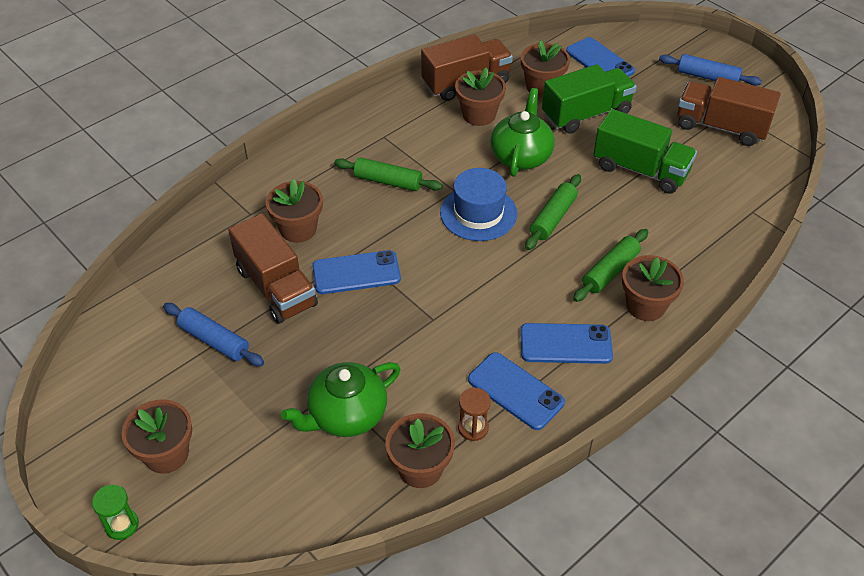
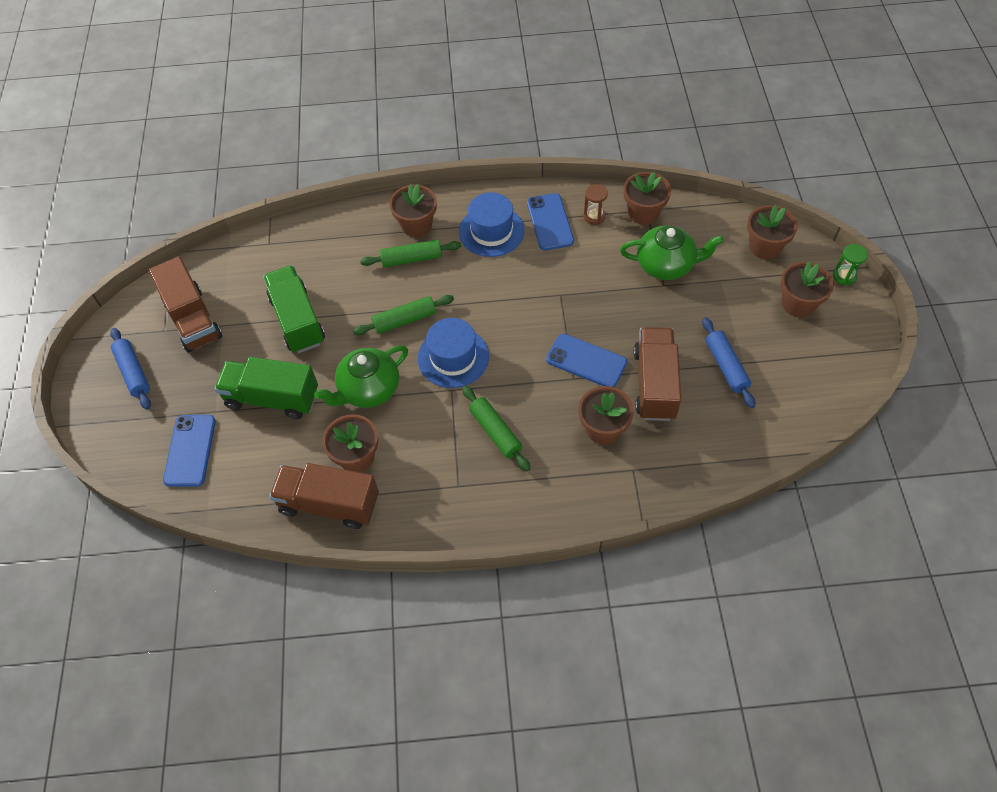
camera: 140 degrees left, 10 degrees up
(542, 86) = (271, 454): brown flower pot -> brown flower pot (764, 246)
(565, 344) = (491, 231): blue phone -> blue hat

